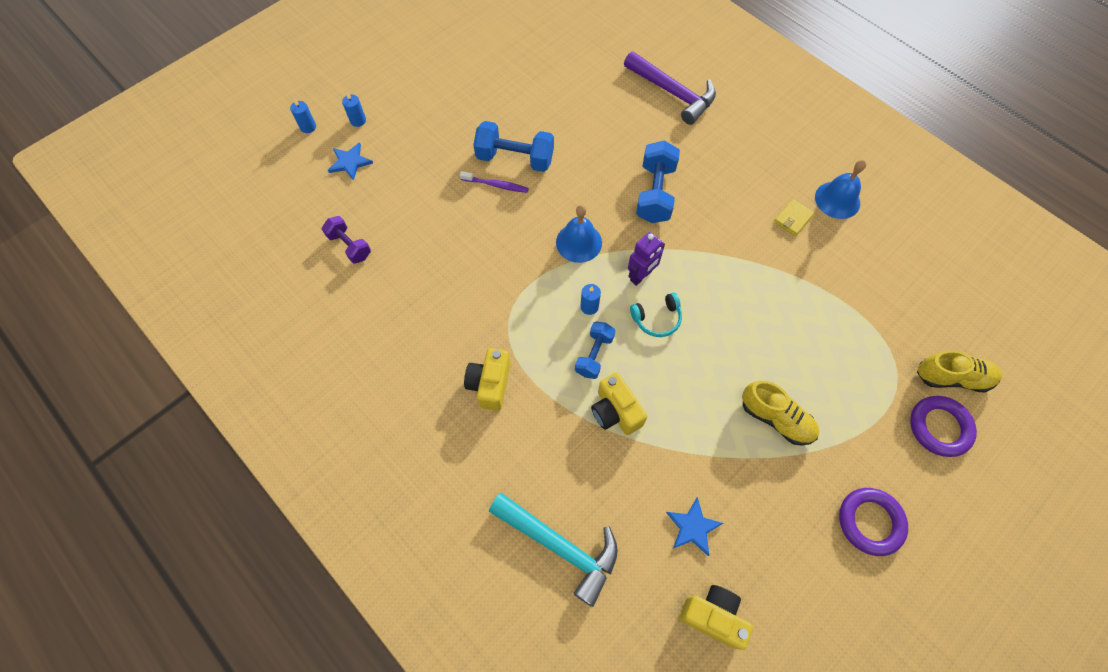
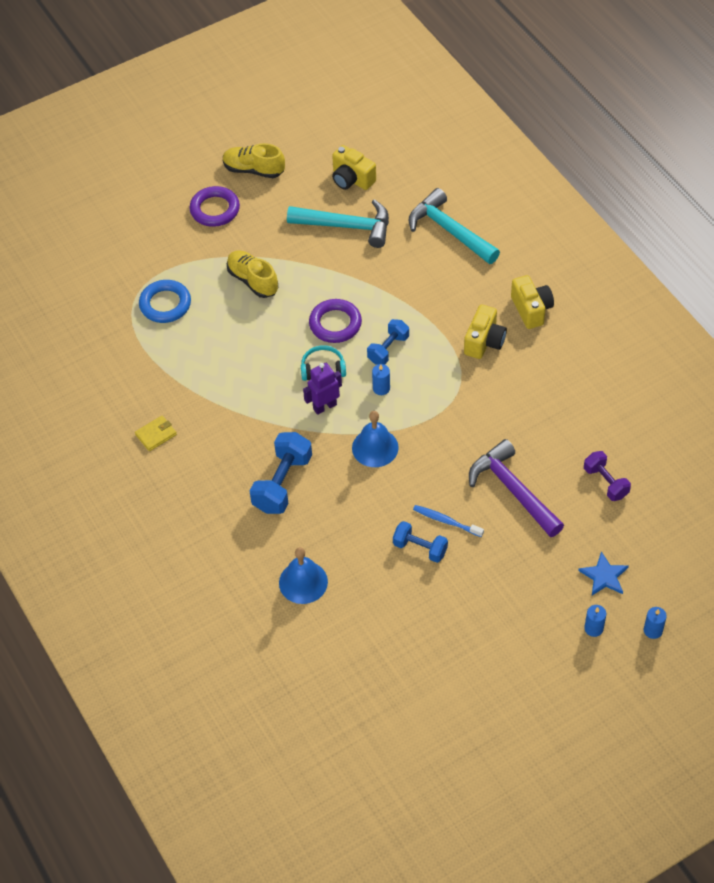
camera: 165 degrees left, 10 degrees down
(496, 185) = (446, 521): purple toothbrush -> blue toothbrush
(515, 158) = (420, 548): blue dumbbell -> blue dumbbell, size x0.63
(615, 411) = (382, 306): yellow camera -> yellow camera (531, 309)
(673, 93) = (218, 598): purple hammer -> purple hammer (512, 490)
(693, 527) = (347, 226): blue star -> turquoise hammer
(837, 200) = (102, 445): blue bell -> blue bell (303, 582)
(859, 367) = (165, 304): none -> blue ring
(939, 427) = (126, 255): purple ring -> purple ring (335, 324)
(952, 377) = (93, 285): yellow shoe -> yellow shoe (254, 170)

